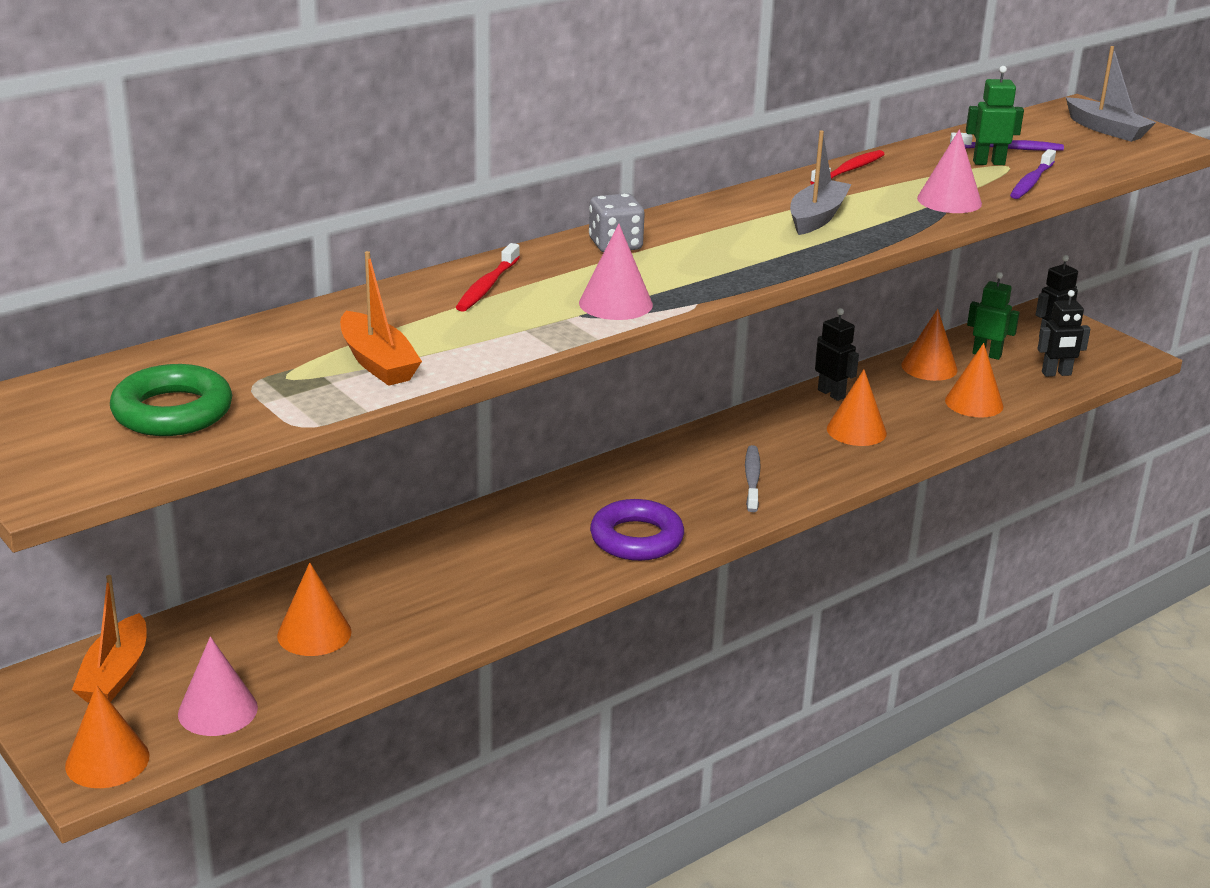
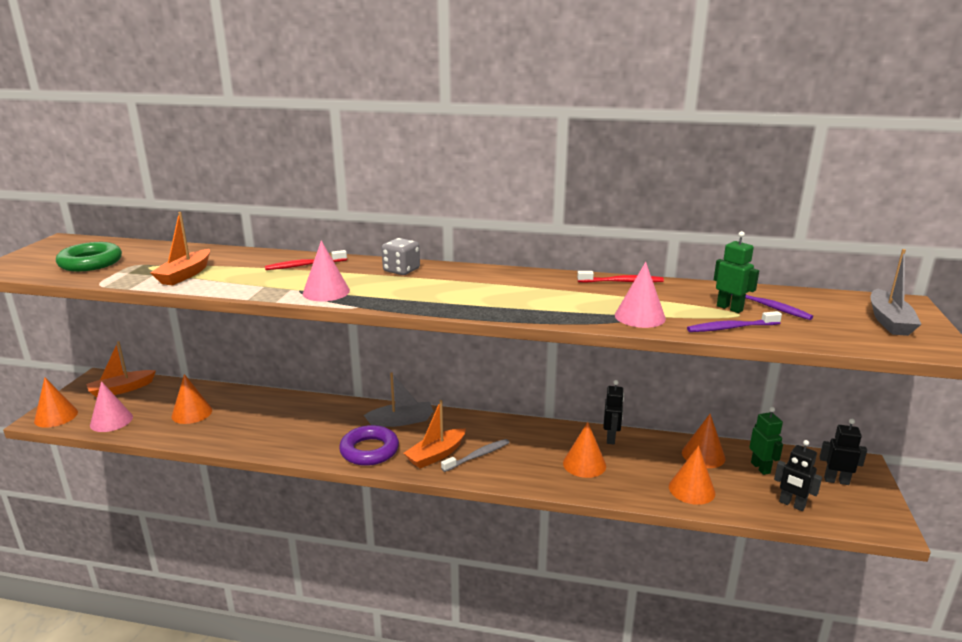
camera: 50 degrees right, 5 degrees down
(712, 502) = (436, 455): none -> orange boat
(817, 217) = (533, 295): grey boat -> grey boat (401, 421)

